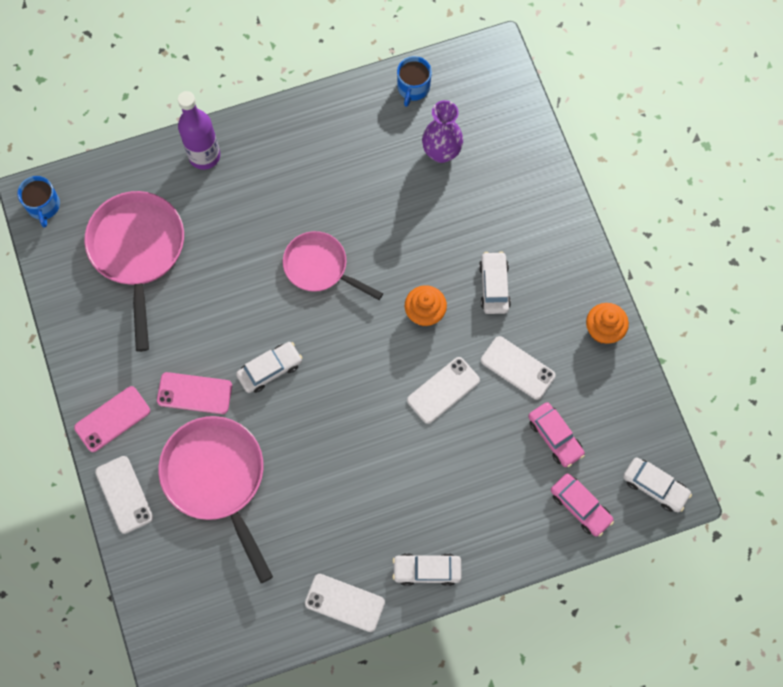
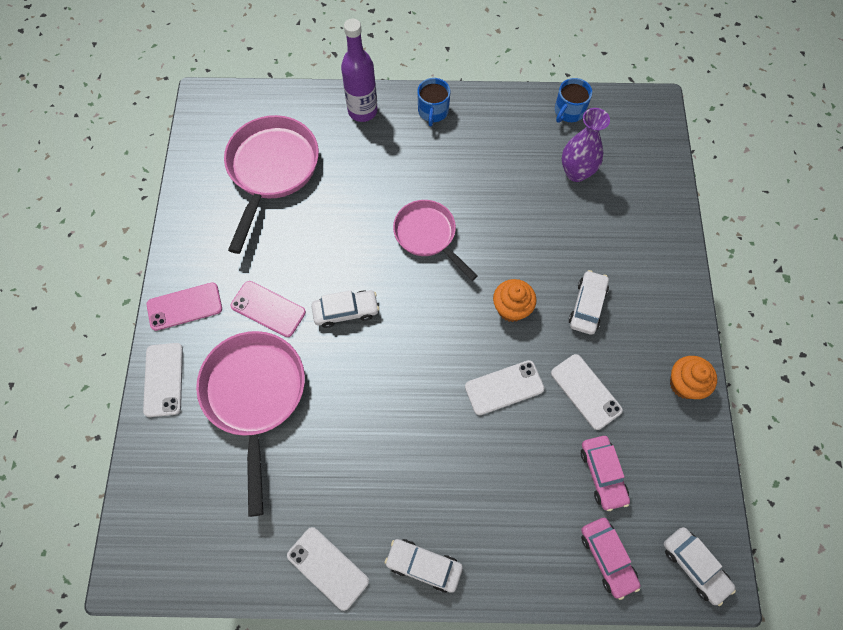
camera: 20 degrees right, 5 degrees down
(43, 206) = (209, 109): blue mug -> blue mug (433, 111)

